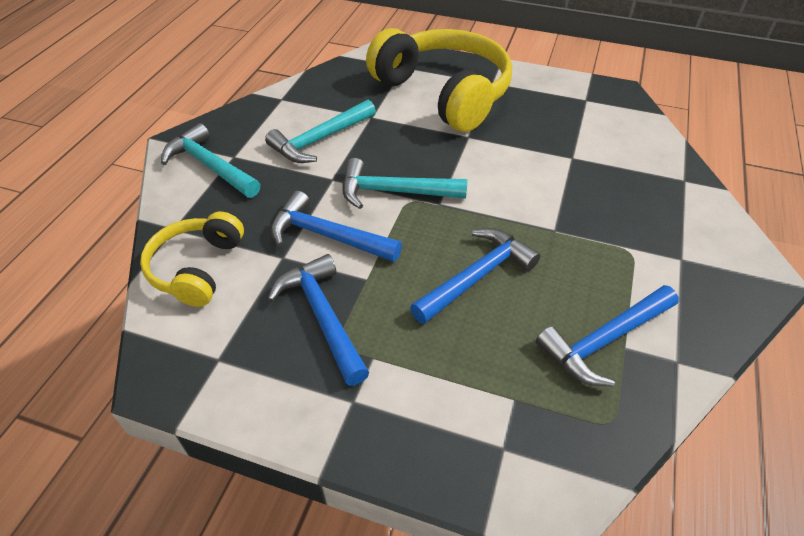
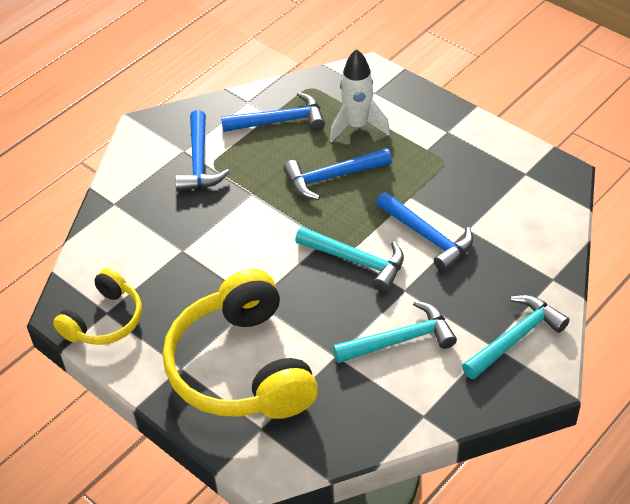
camera: 155 degrees left, 0 degrees up
(197, 268) = (535, 238): yellow headphones -> yellow headphones (104, 320)
(210, 166) = (515, 338): turquoise hammer -> turquoise hammer turned 105 degrees counterclockwise
(323, 316) = (450, 180): blue hammer -> blue hammer (199, 161)
(491, 366) = (357, 126): none -> white rocket

